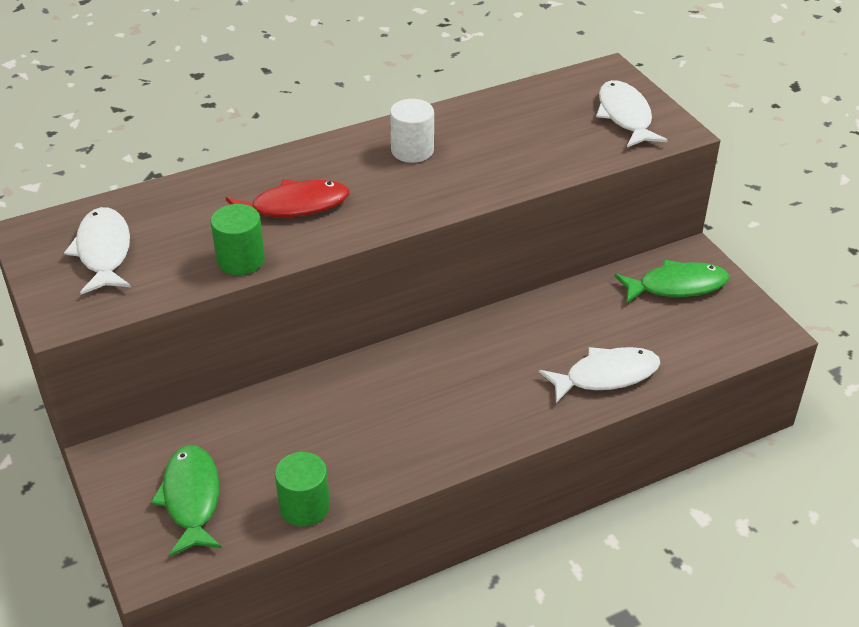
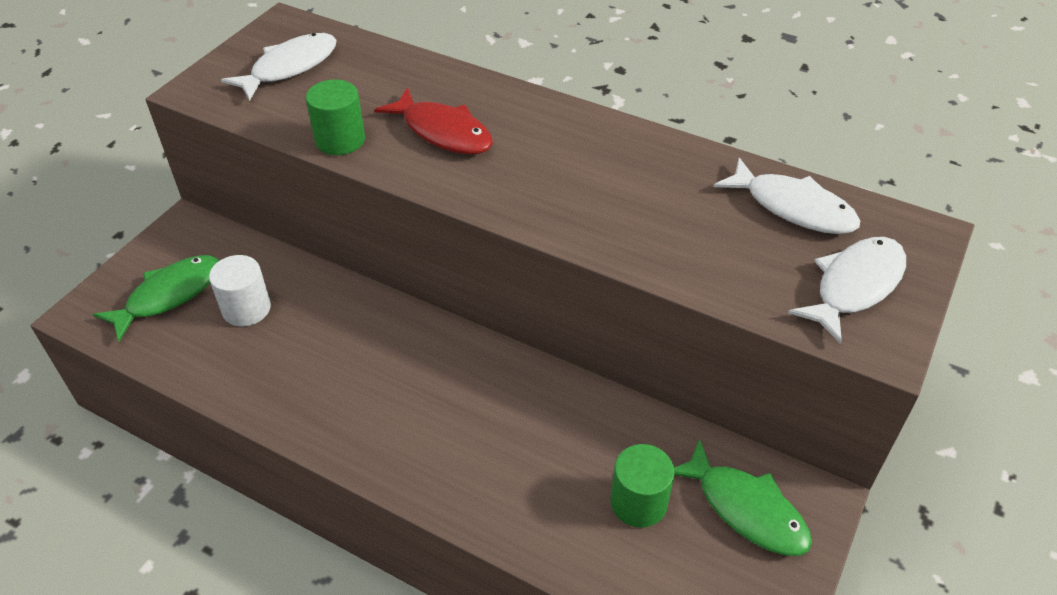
camera: 55 degrees right, 5 degrees up
(304, 507) = (200, 370): green cylinder -> green cylinder (638, 502)
(412, 150) = (604, 160): white cylinder -> white cylinder (246, 309)
(606, 376) = (539, 512): white fish -> white fish (793, 207)

